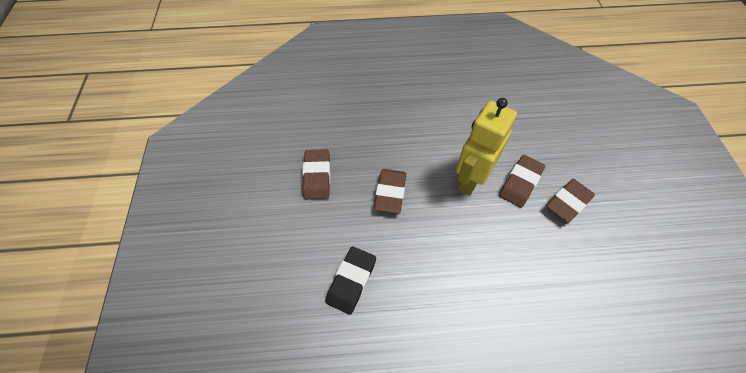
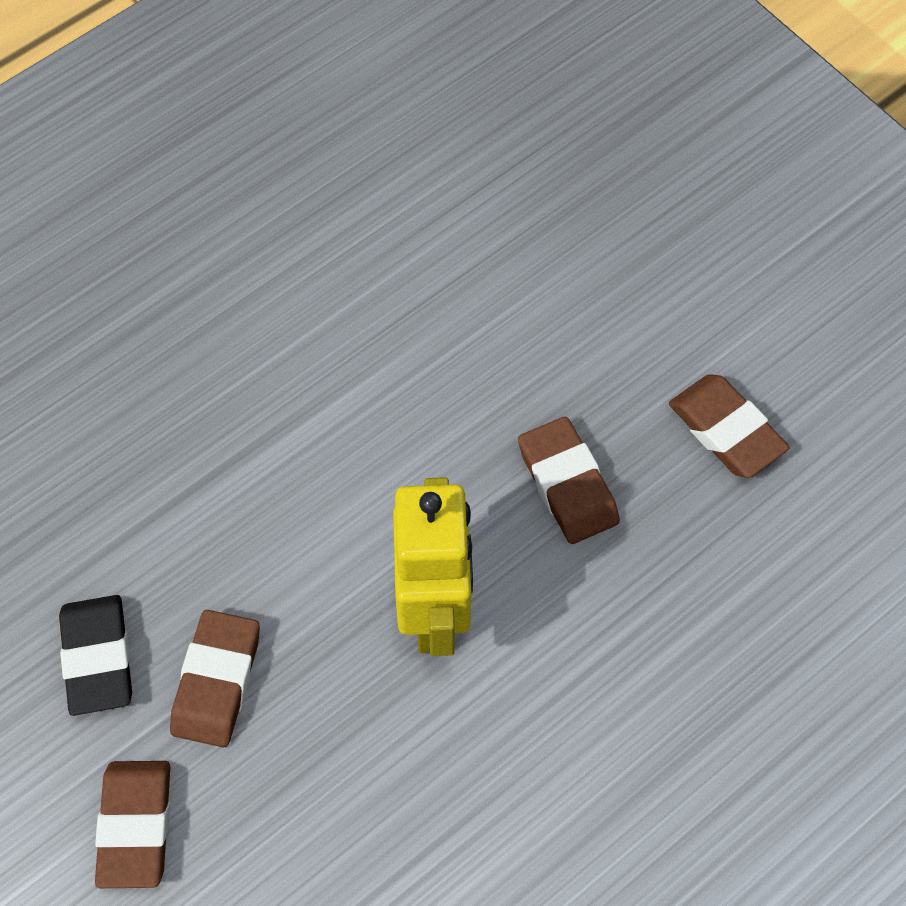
camera: 145 degrees right, 5 degrees up
(351, 281) = (514, 301): black eraser -> black eraser (97, 658)
(520, 183) = (331, 668): brown eraser -> brown eraser (135, 826)

